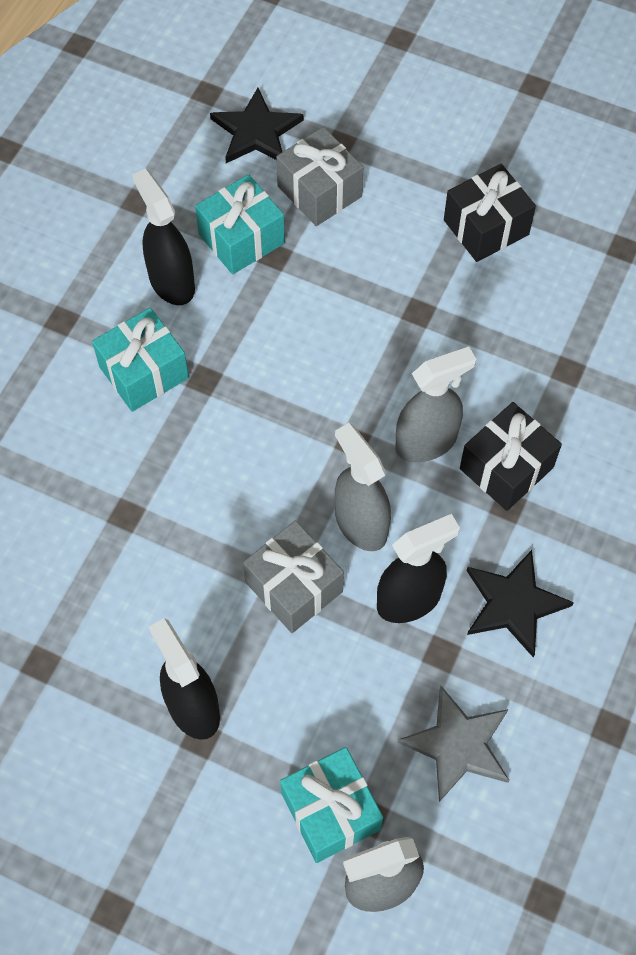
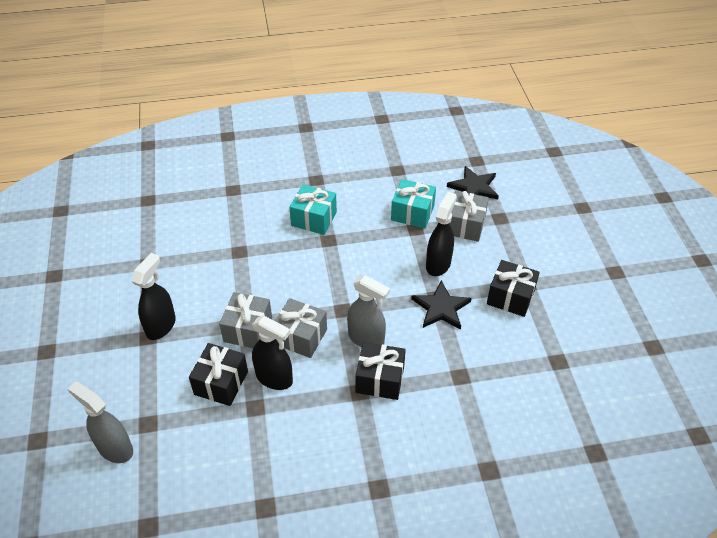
camera: 55 degrees right, 15 degrees down
(171, 282) = (367, 203): black spray bottle -> black spray bottle (438, 264)
(330, 811) = (141, 407): turquoise gift -> none
(360, 523) = (300, 337): grey spray bottle -> grey gift
(366, 676) = (221, 383): none -> black gift
(458, 745) = (210, 441): grey star -> none
(513, 604) = (305, 424): black star -> black star (441, 308)

